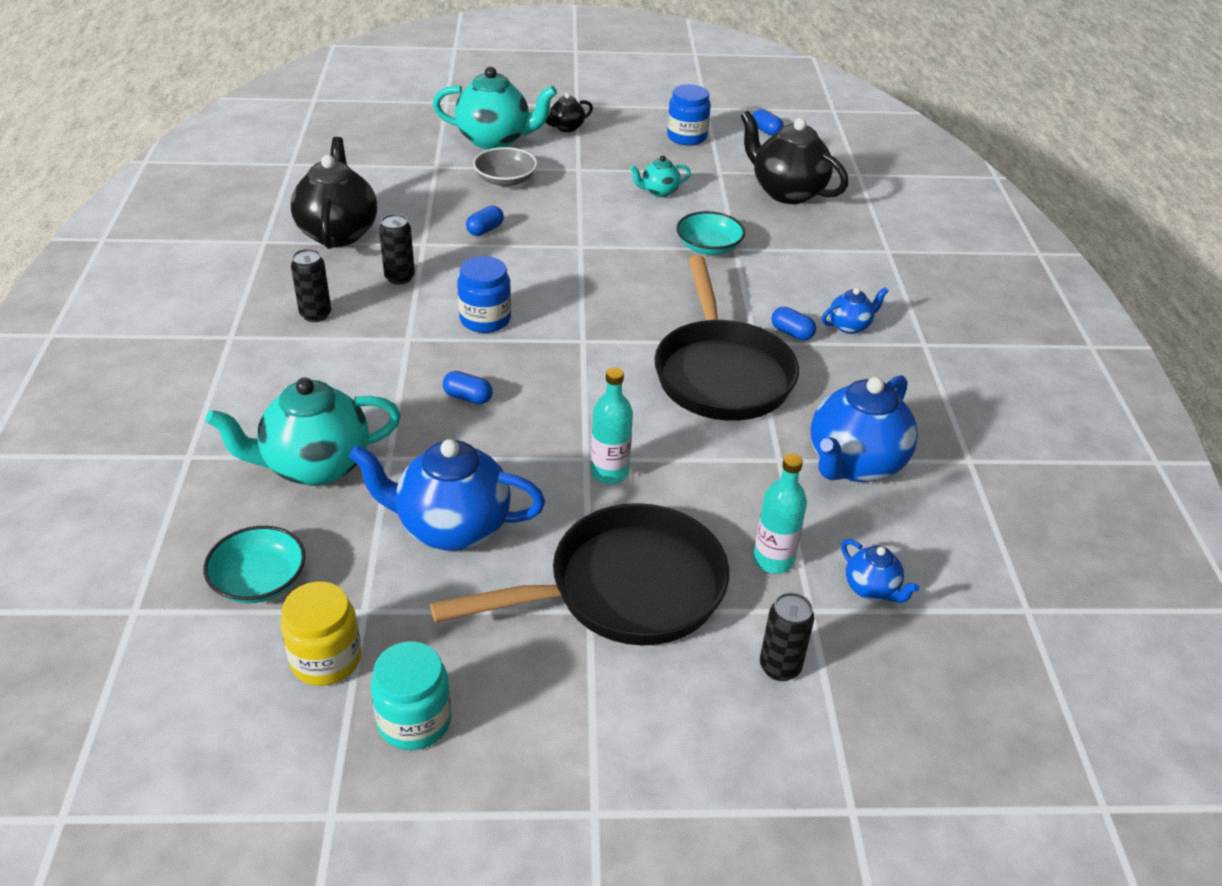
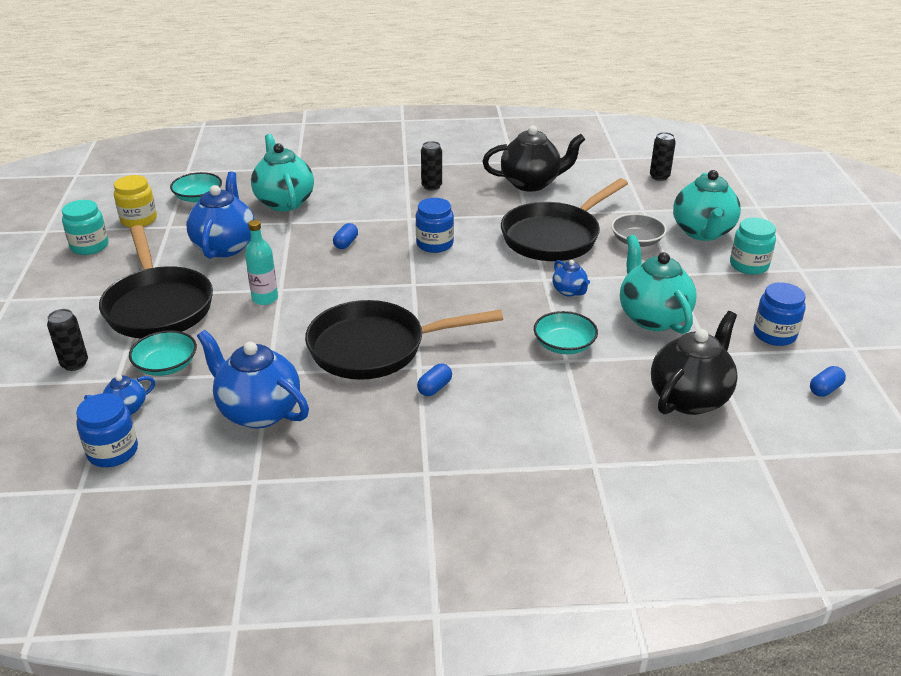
camera: 90 degrees right, 5 degrees down
(399, 278) = (480, 209): black can -> black can (659, 177)
(485, 230) = (554, 237): blue capsule -> black pan
(566, 128) = (749, 265): black teapot -> turquoise jar
(659, 192) = (652, 317): turquoise teapot -> turquoise teapot, size x2.03
(773, 560) = (166, 365): turquoise bottle -> turquoise bowl
(850, 326) = (450, 424): blue teapot -> blue teapot (569, 291)
(954, 589) = (113, 452): none -> blue jar

